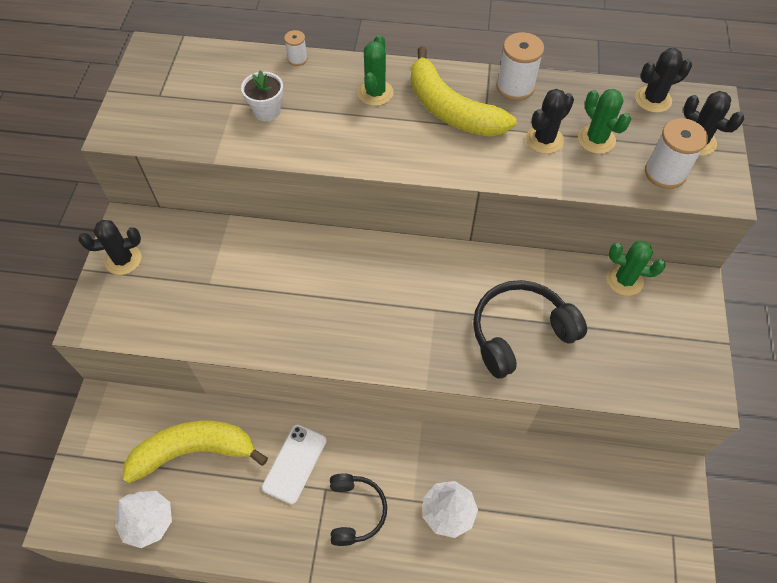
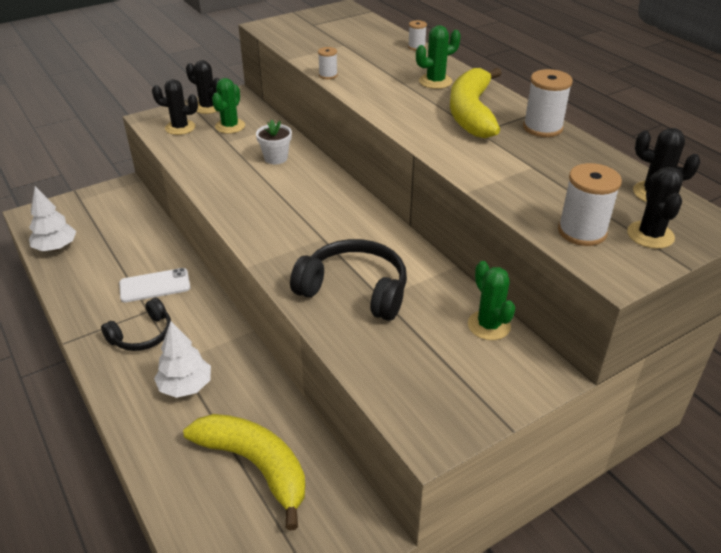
camera: 50 degrees right, 20 degrees down
(194, 451) = (123, 238): yellow banana -> yellow banana (255, 465)
(267, 111) = (355, 56): white flower pot -> white flower pot (276, 158)
(282, 154) = (328, 75): none -> white spool
(544, 139) = (512, 160): black cactus -> black cactus (180, 128)
(596, 139) = (556, 183): green cactus -> green cactus (230, 126)

